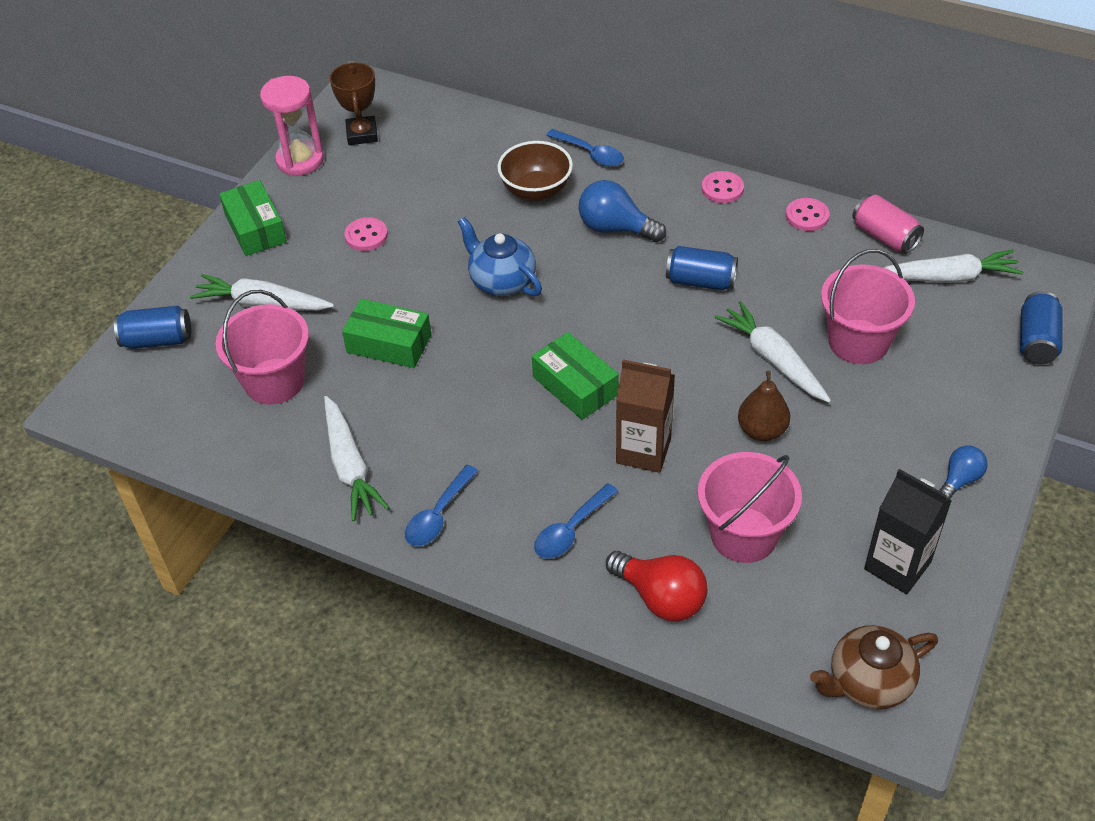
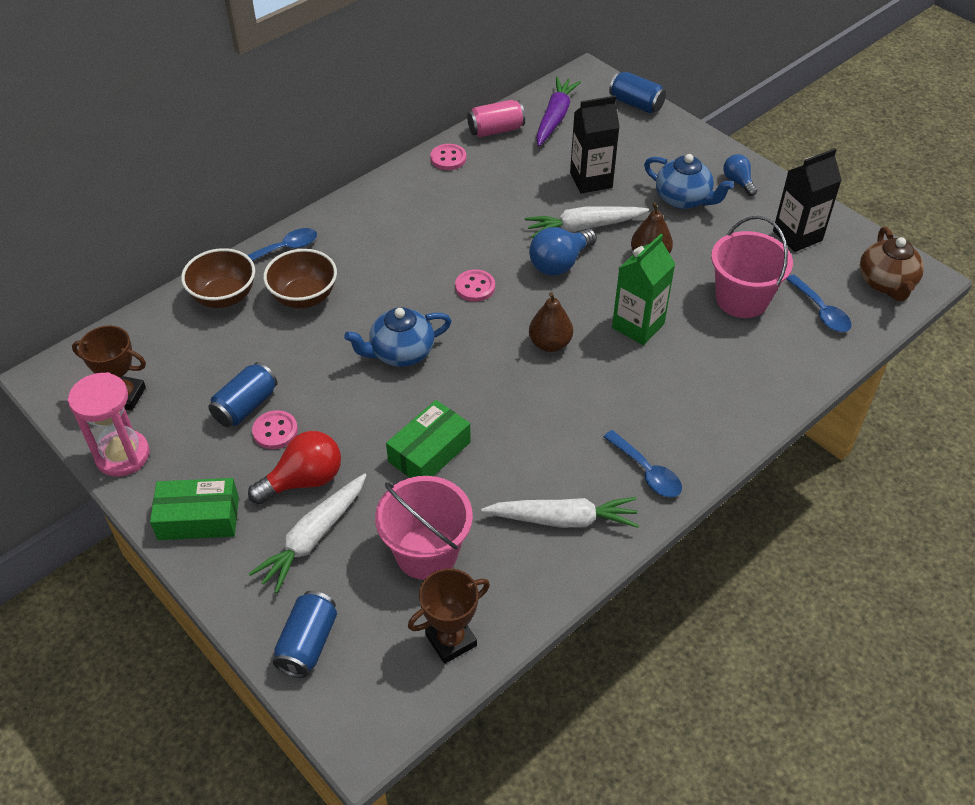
camera: 70 degrees left, 0 degrees up
(189, 429) = (451, 640): none -> brown trophy
(506, 142) = (224, 297): none -> brown bowl
(571, 530) = (698, 392): blue spoon -> blue spoon (821, 311)
(575, 386) = (550, 343): green box -> brown pear
(615, 228) = (386, 264): blue light bulb -> blue light bulb (559, 263)
(643, 451) = (638, 326): brown carton -> green carton
(661, 597) = (781, 362): red light bulb -> red light bulb (304, 480)
(700, 281) = (479, 236): blue can -> blue can (245, 406)
(722, 189) = (385, 190): pink button -> pink button (475, 287)
(858, 342) = (591, 180): pink bucket -> black carton
(886, 434) = (683, 199): none -> blue teapot
(947, 277) = (555, 118): white carrot -> purple carrot

